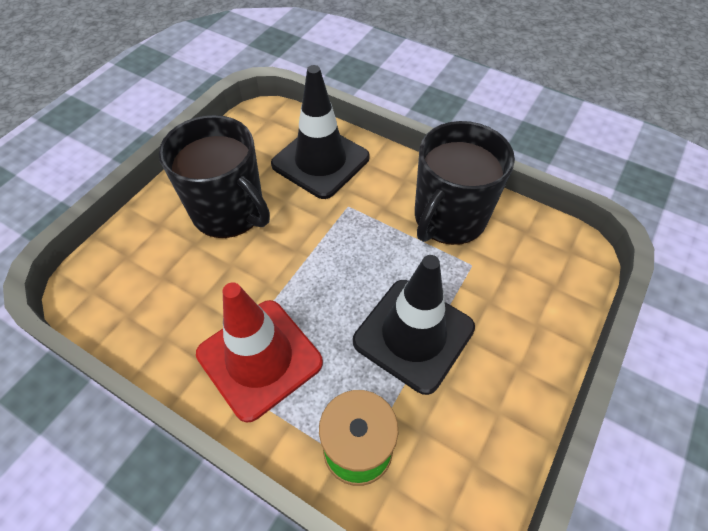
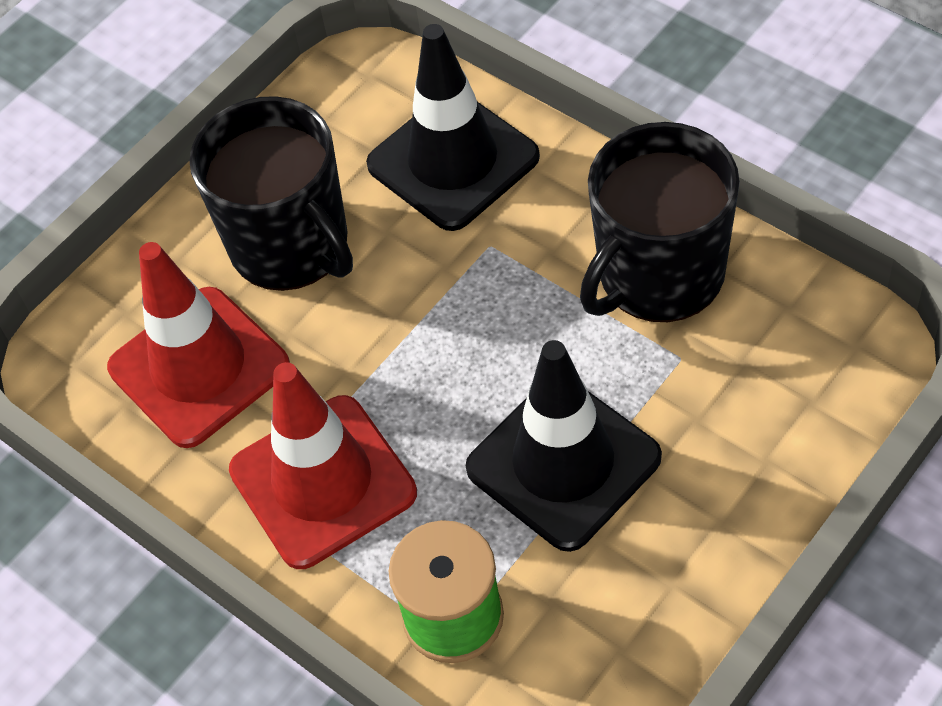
camera: 15 degrees right, 0 degrees up
(174, 288) = (199, 367): none -> red traffic cone

